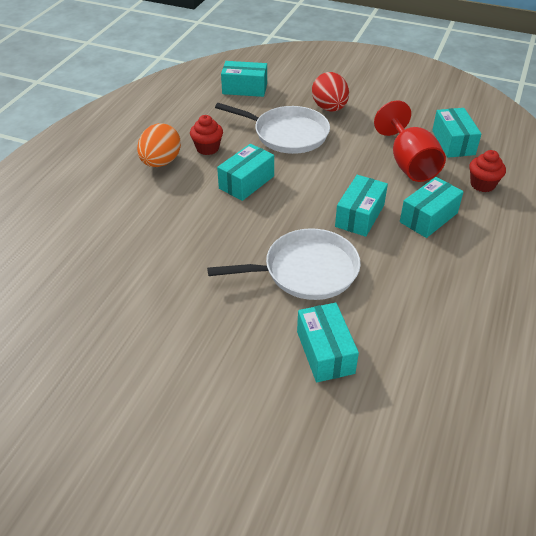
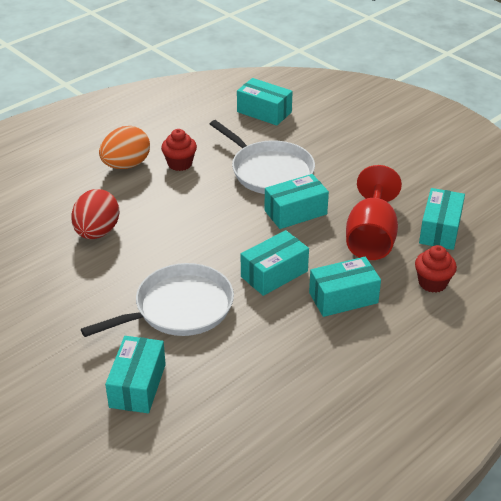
camera: 25 degrees right, 5 degrees down
(246, 182) = (190, 208): turquoise box -> turquoise box (295, 212)
(306, 271) = (179, 308): white pan -> white pan turned 45 degrees counterclockwise
(329, 108) = (335, 156): red egg -> red egg (97, 232)

